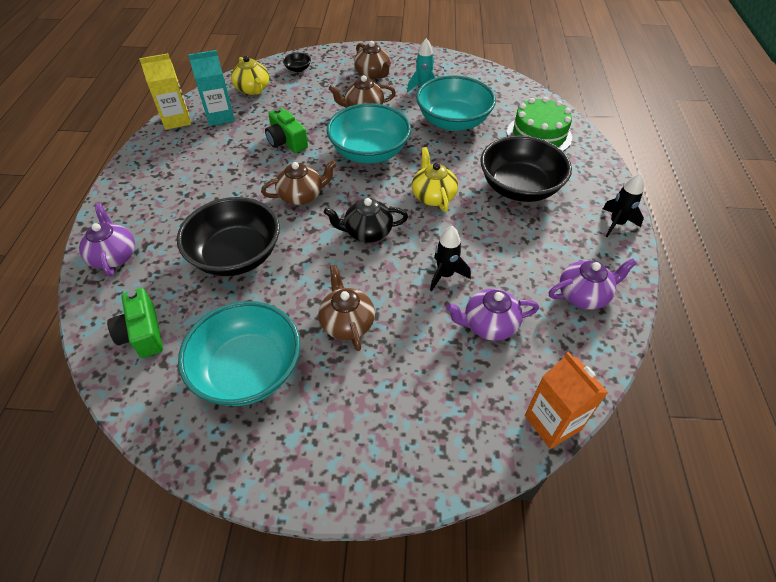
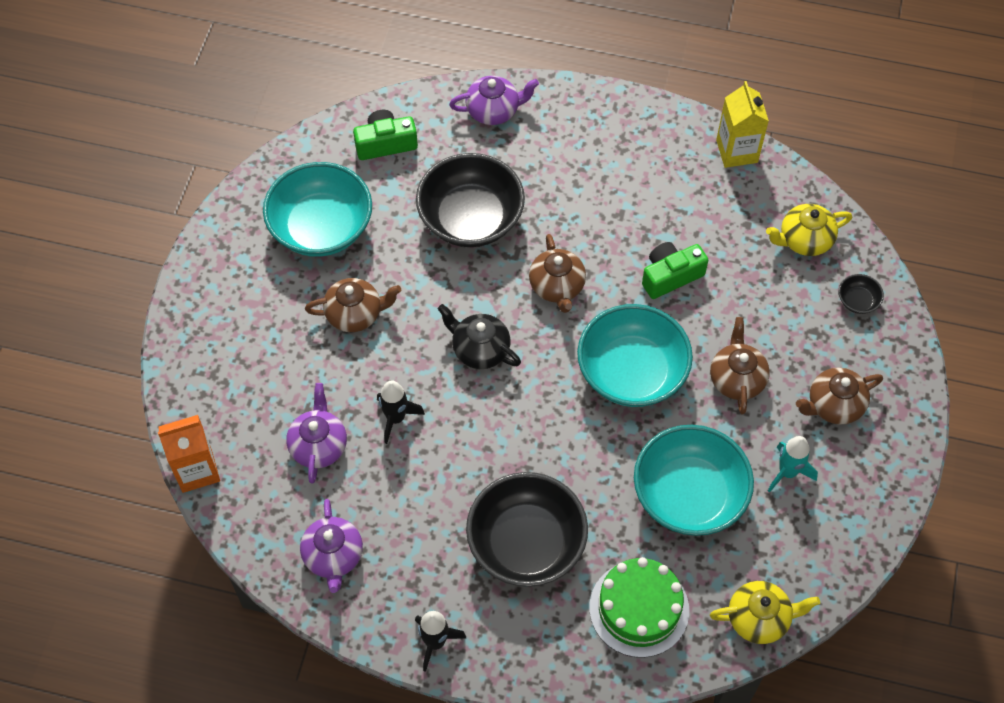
camera: 100 degrees right, 10 degrees up
(220, 116) = (739, 200): turquoise carton -> none
(367, 232) = (480, 349): black teapot -> black teapot turned 60 degrees counterclockwise
(433, 196) = (529, 433): yellow teapot -> yellow teapot (759, 618)

